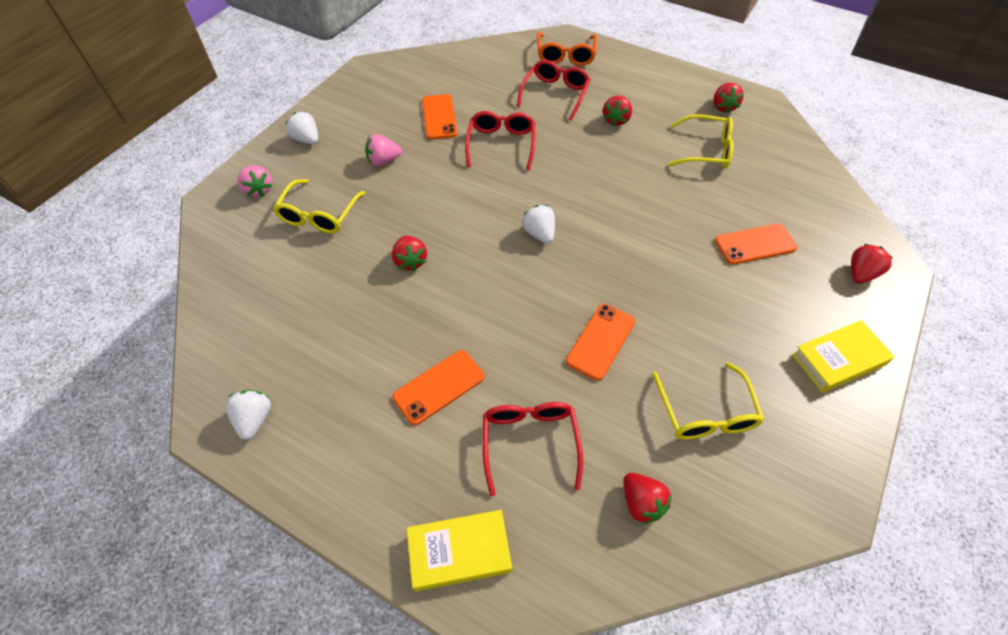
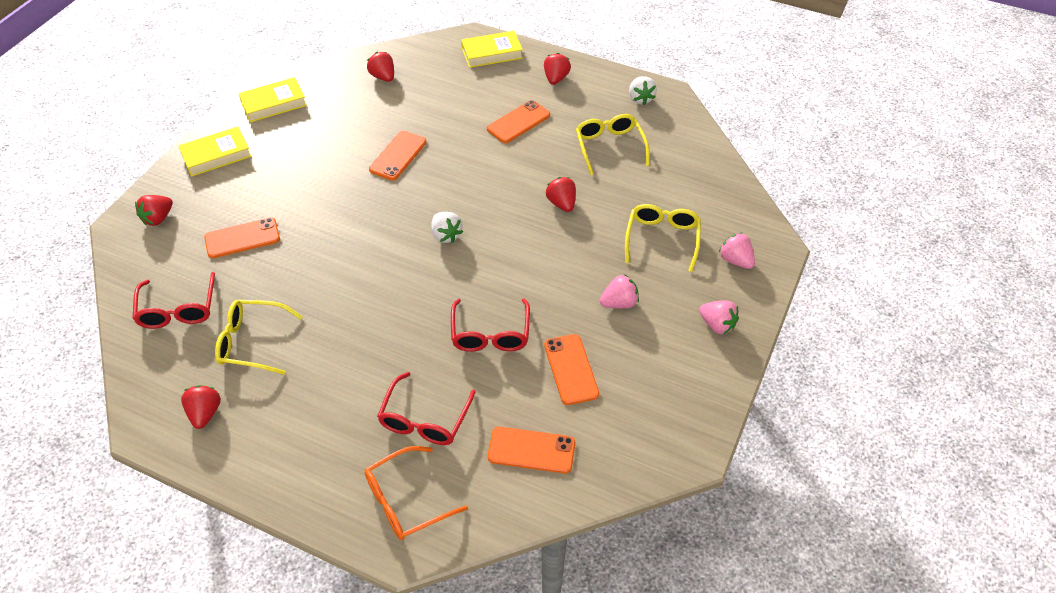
camera: 175 degrees right, 5 degrees down
(307, 139) = (717, 325): white strawberry -> pink strawberry
(479, 74) = (531, 450): none -> orange phone
(530, 442) = (452, 98): red glasses -> red glasses (178, 310)
(566, 56) = (406, 501): orange glasses -> orange glasses turned 120 degrees counterclockwise
(616, 120) = (350, 380): red strawberry -> red strawberry (556, 78)
(705, 413) = (329, 120): yellow glasses -> yellow glasses (609, 147)
(799, 453) = (274, 104): none -> yellow book

